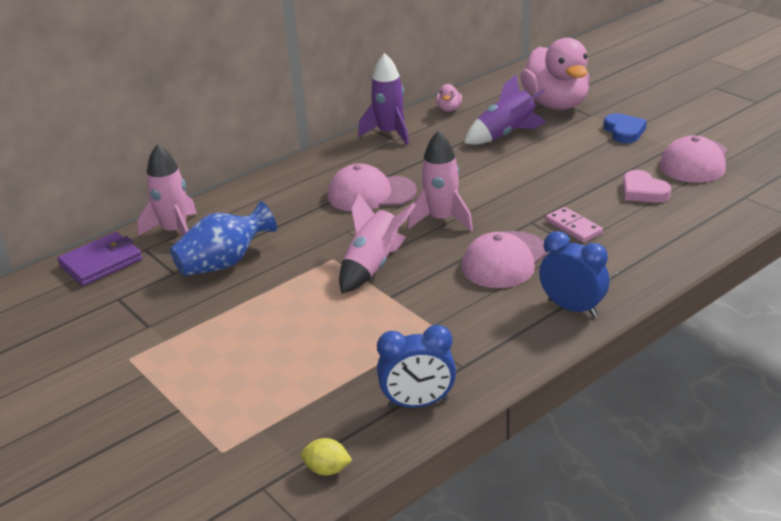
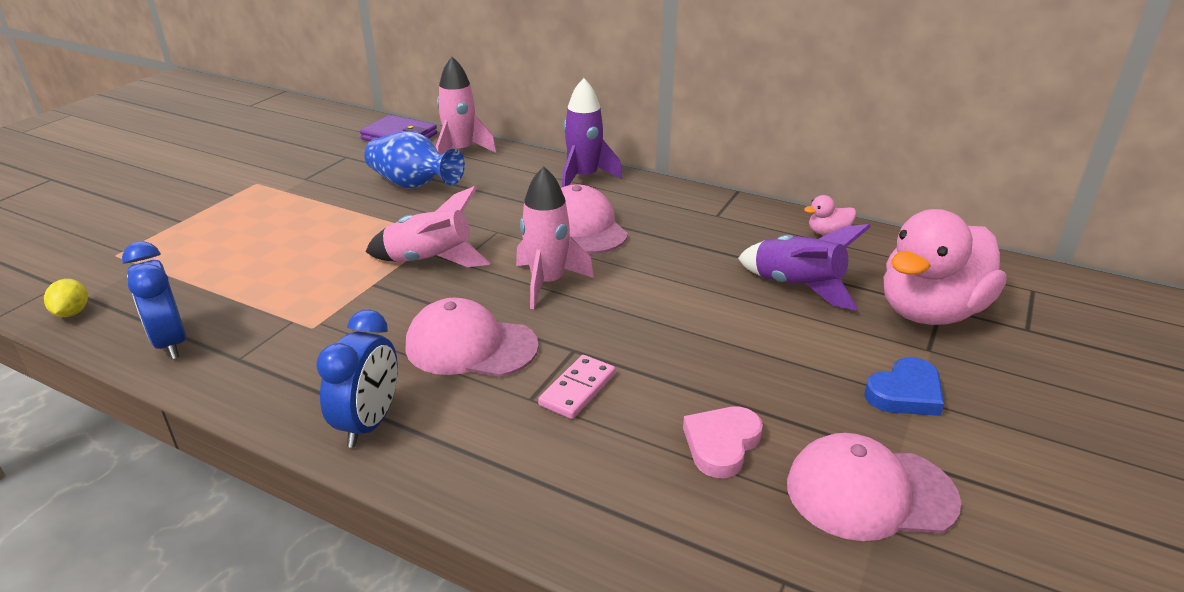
camera: 65 degrees right, 0 degrees up
(389, 133) = (729, 209): purple rocket -> purple rocket (584, 177)

